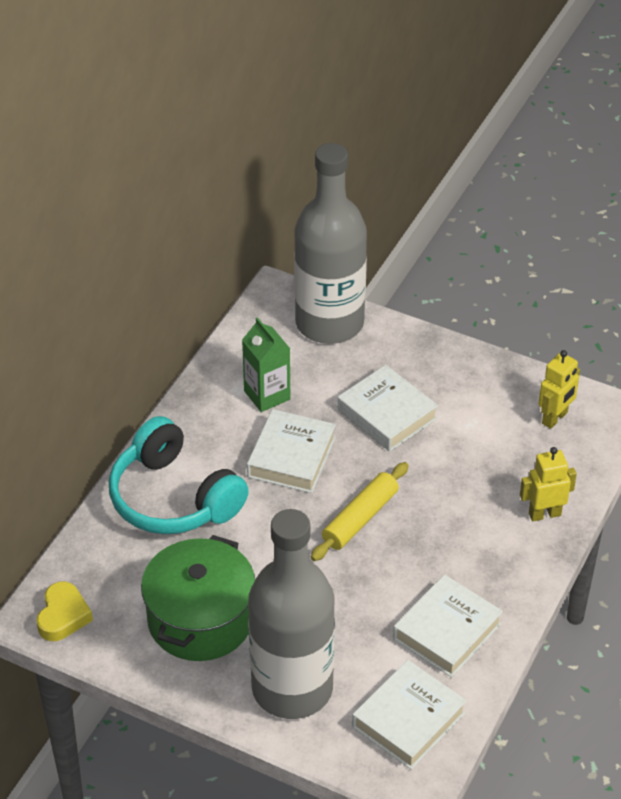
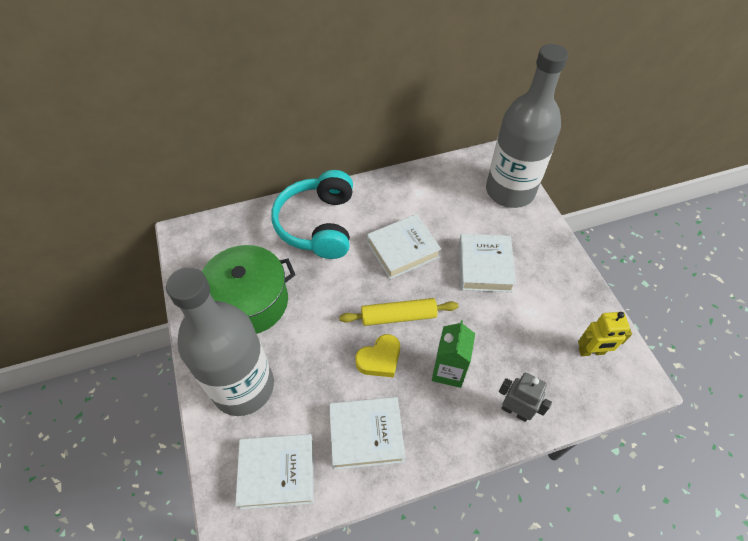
camera: 45 degrees right, 10 degrees up
(63, 616) = (195, 244): yellow heart -> yellow heart (379, 359)
(267, 395) = (430, 206): green carton -> green carton (448, 371)
(544, 514) = (515, 411): yellow robot -> grey robot

